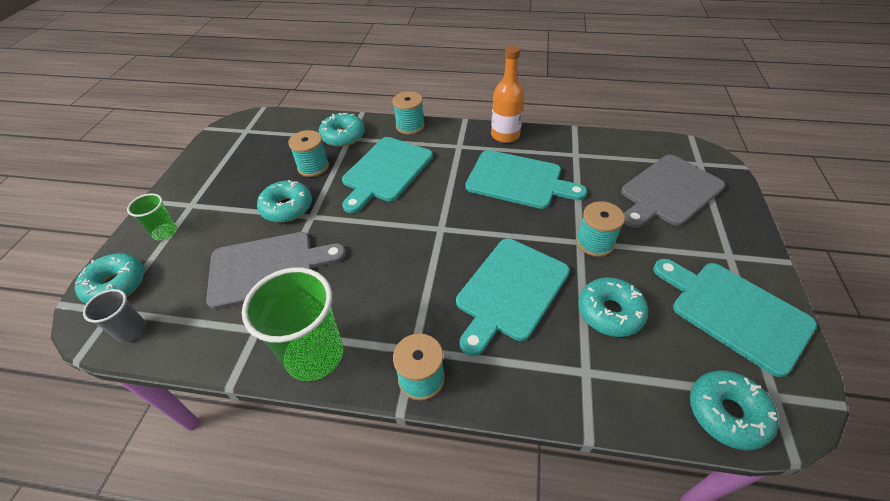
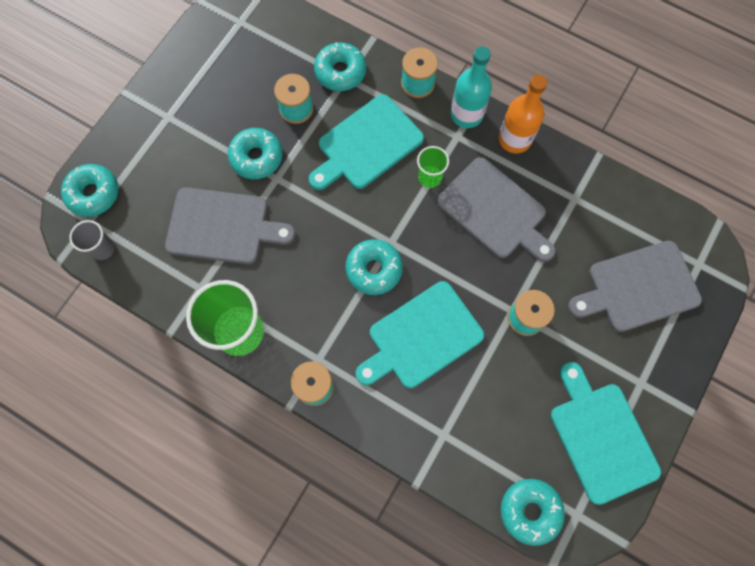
camera: 20 degrees right, 25 degrees up
(165, 232) = (140, 145): green cup -> green cup (430, 177)
(459, 132) = (466, 114): none -> turquoise bottle
(518, 180) = (495, 211): turquoise cutting board -> grey cutting board
(610, 312) = (494, 392): turquoise donut -> turquoise donut (374, 269)

